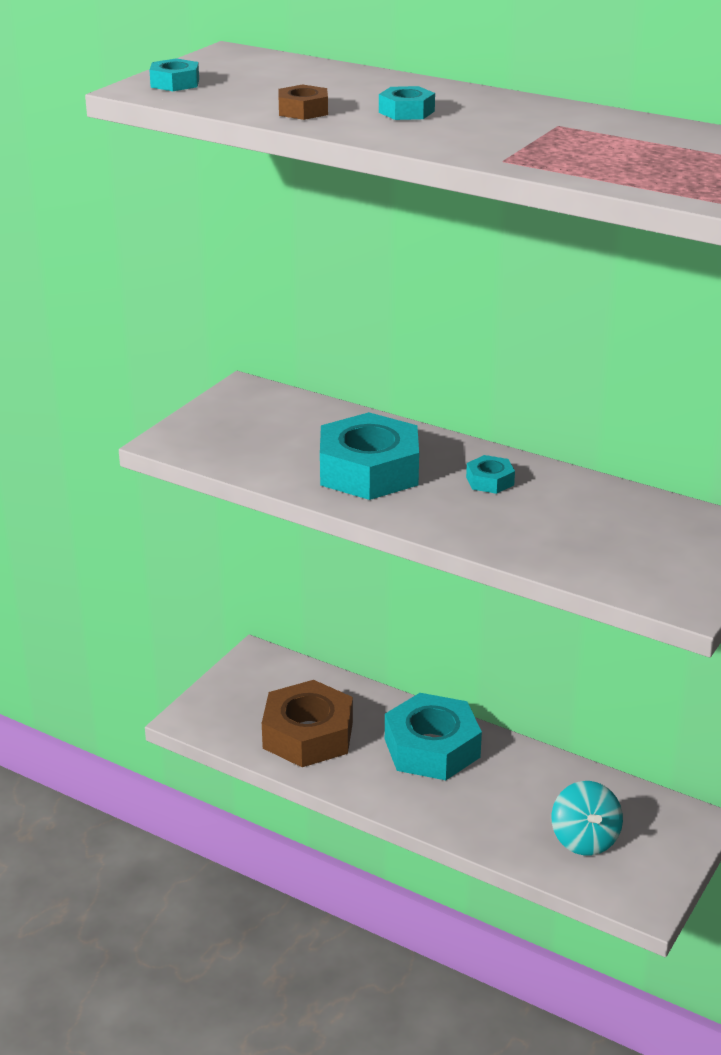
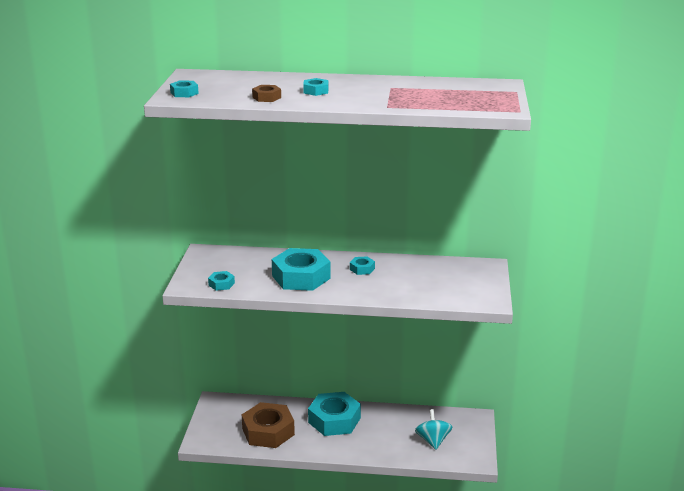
camera: 25 degrees left, 5 degrees down
(226, 452) = (221, 284): none -> turquoise nut
(584, 839) = (433, 440): turquoise spinning top -> turquoise spinning top turned 150 degrees counterclockwise

